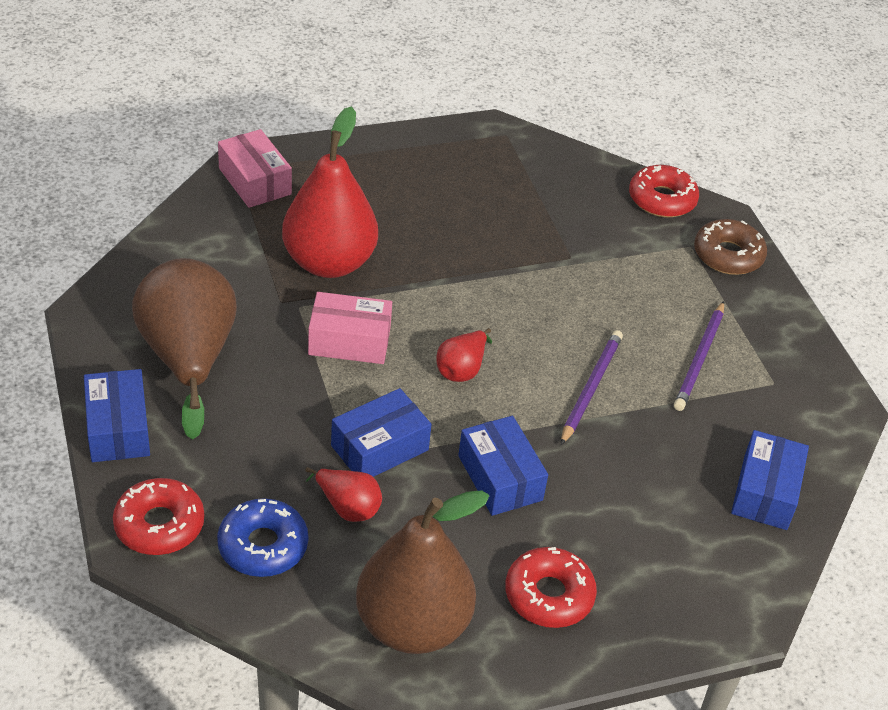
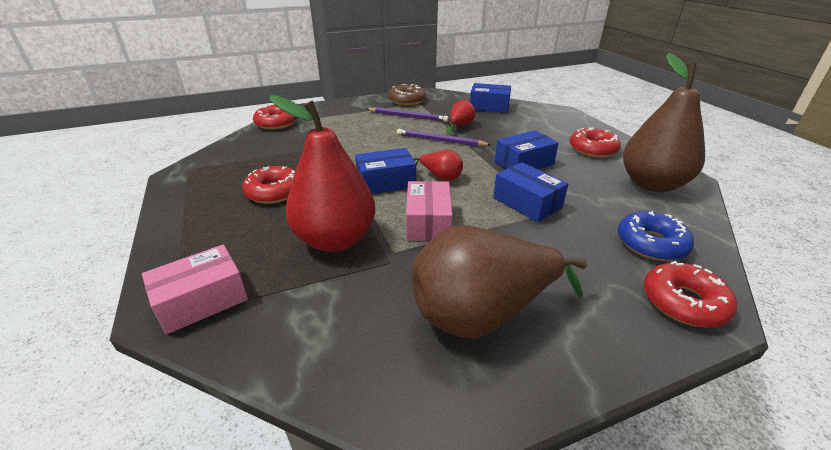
camera: 90 degrees left, 10 degrees down
(118, 428) = (601, 354): blue box -> blue box (386, 182)
(347, 507) = (587, 211): red pear -> red pear (460, 126)
(440, 211) = (274, 192): none -> red donut
(728, 255) = (327, 109): brown donut -> brown donut (407, 100)

